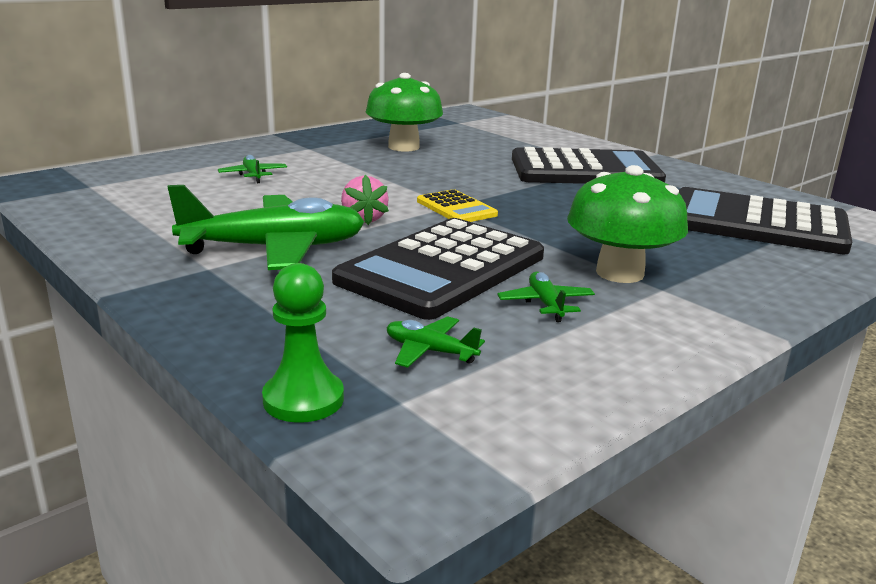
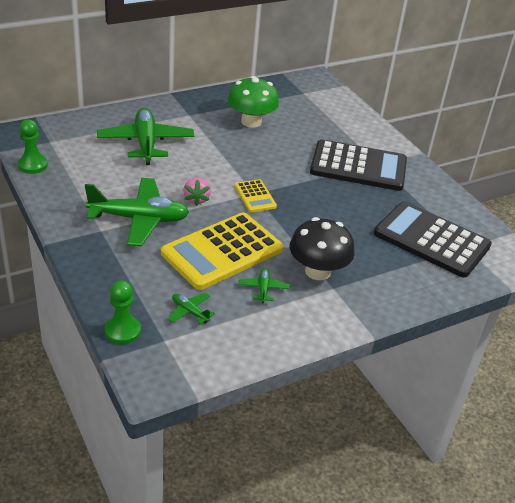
camera: 10 degrees right, 15 degrees up
(62, 210) = (33, 165): none -> green pawn
(253, 175) = (146, 143): green plane -> green plane, size x2.30
(442, 269) = (222, 251): black calculator -> yellow calculator
(620, 273) = (318, 271): green mushroom -> black mushroom

